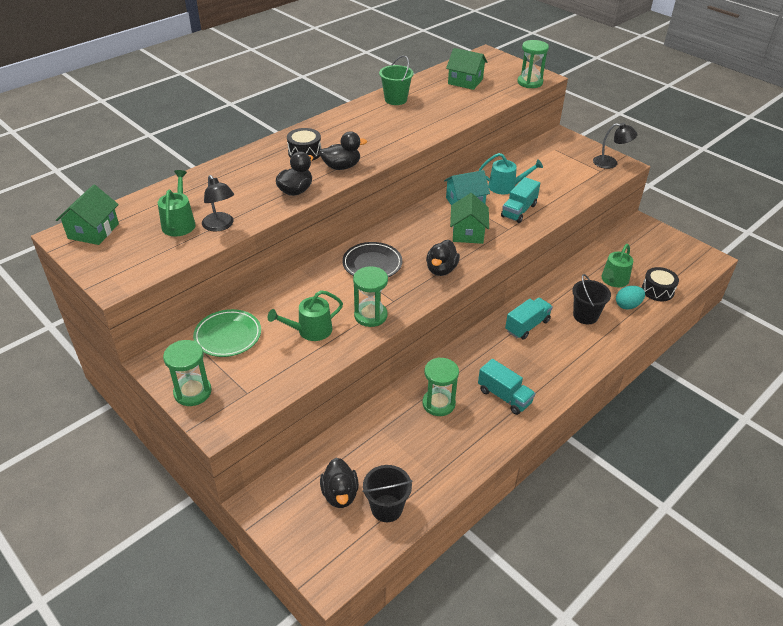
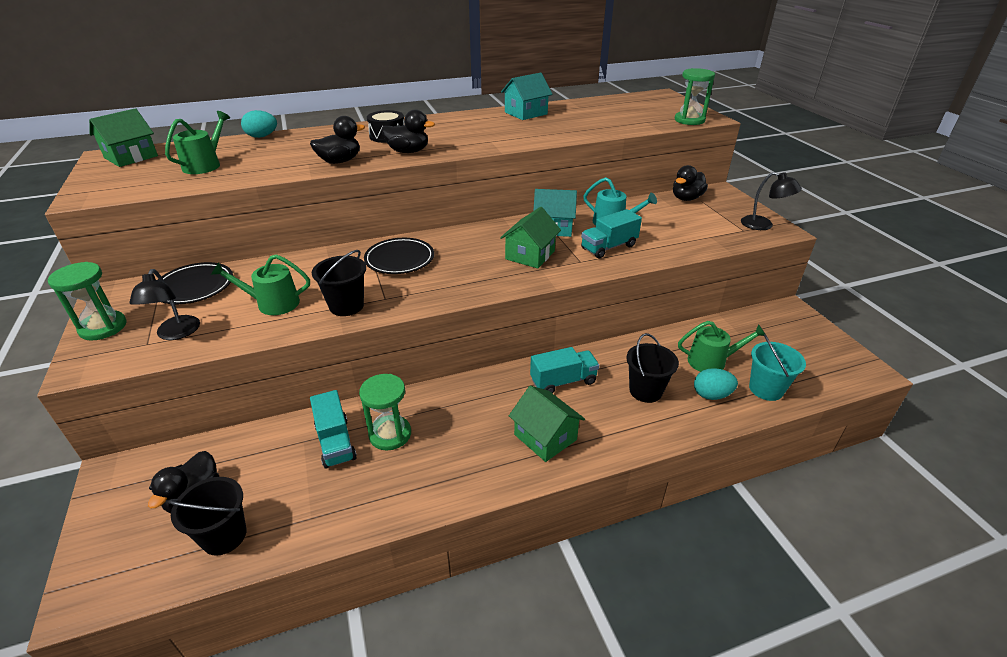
camera: 25 degrees right, 5 degrees down
(189, 178) = (262, 136): none -> turquoise egg
(220, 226) = (235, 174): black lamp -> black lamp (176, 333)
(228, 336) = (195, 287): green plate -> black plate
(370, 315) = (346, 306): green hourglass -> black bucket
(395, 99) = (526, 113): green bucket -> turquoise house
(441, 269) = (466, 282): black duck -> black duck (686, 198)
(465, 81) = (615, 110): green house -> green house (545, 437)
(504, 396) = (472, 452): turquoise truck -> turquoise truck (335, 442)
(613, 280) = (711, 361): green watering can -> green watering can turned 150 degrees counterclockwise
(657, 290) = (766, 389): black drum -> turquoise bucket

